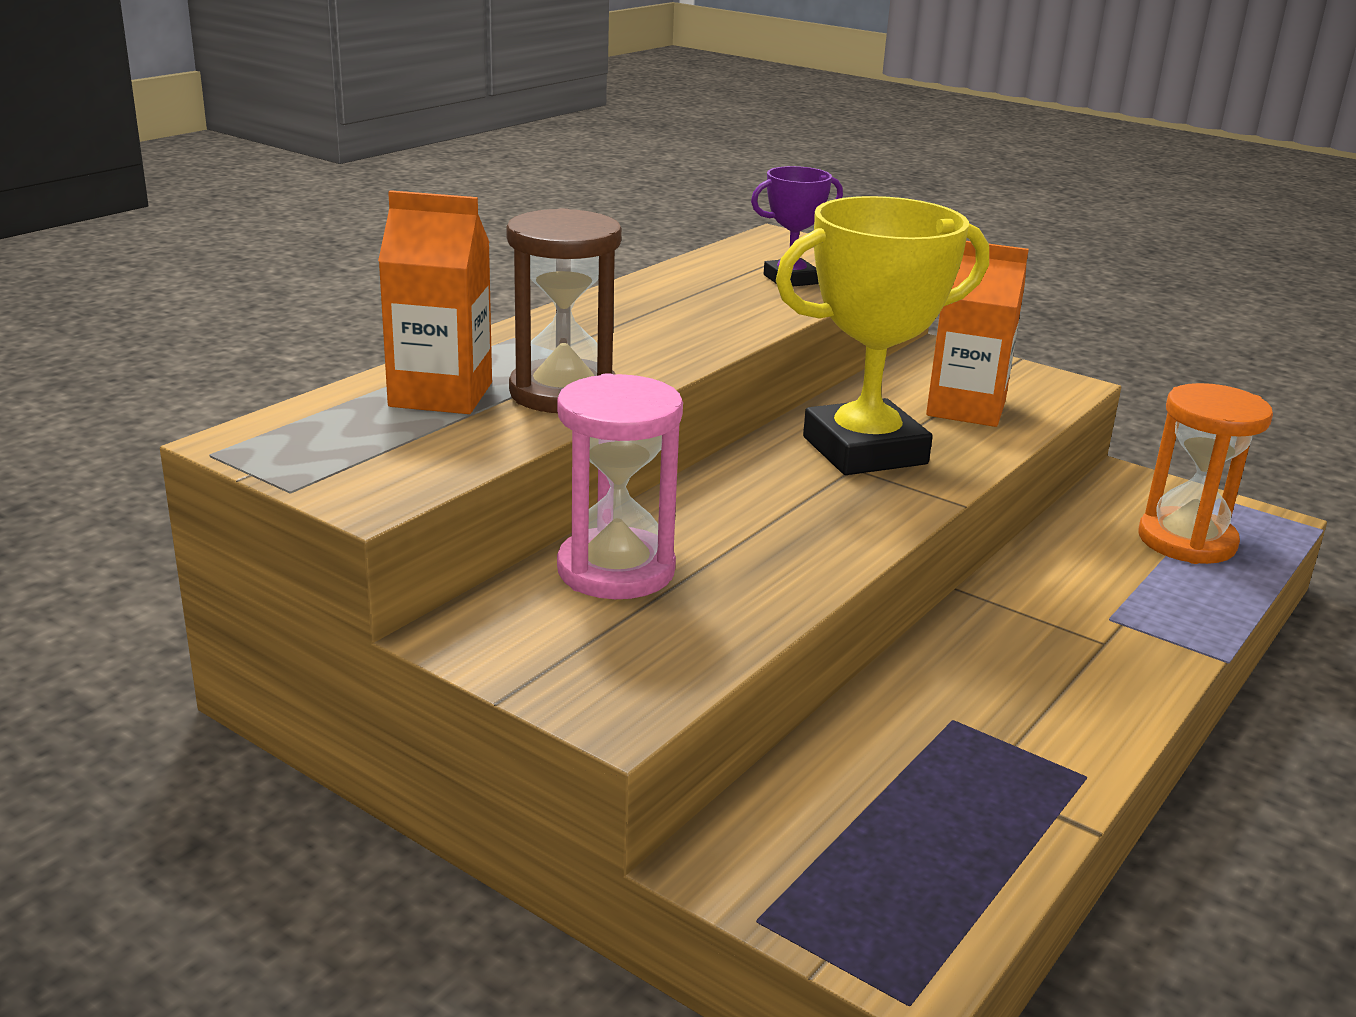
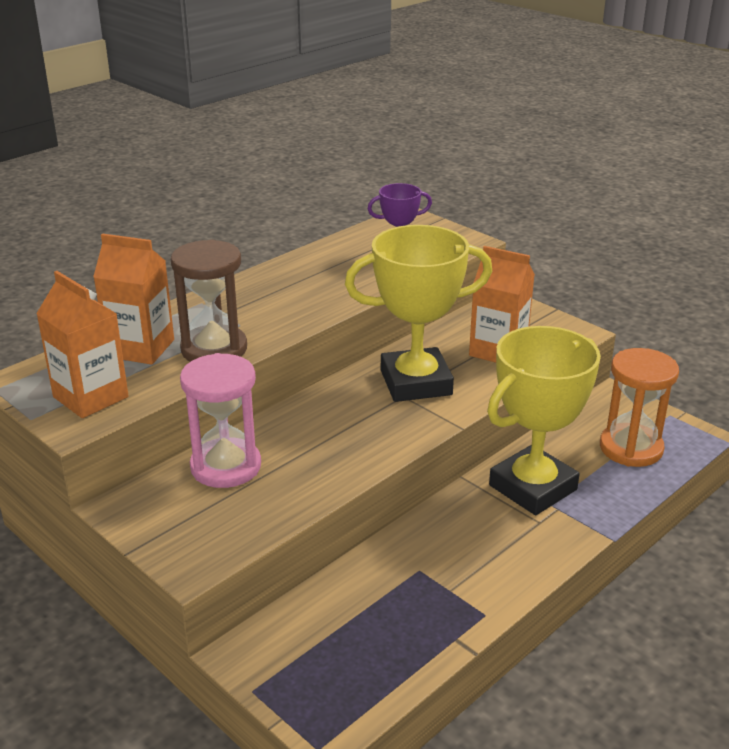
camera: 10 degrees right, 5 degrees up
(384, 459) = (90, 397): none -> orange carton
(1071, 597) = (532, 487): none -> yellow trophy

